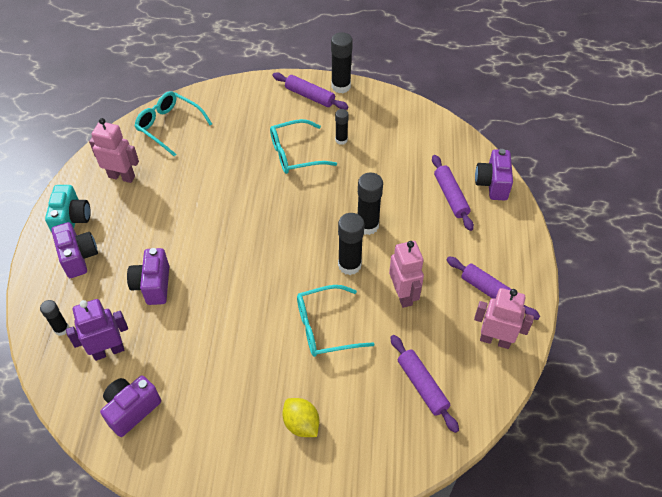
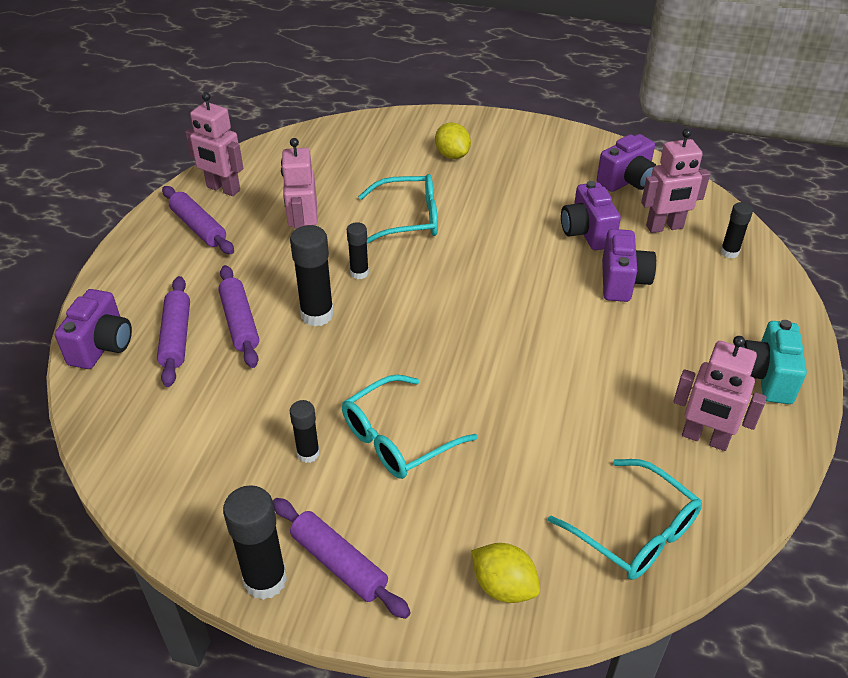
camera: 170 degrees left, 10 degrees down
(78, 257) = (736, 326): purple camera -> purple camera (587, 233)
(108, 351) = (664, 227): purple robot -> pink robot
(233, 97) = (503, 586): none -> yellow lemon
(295, 154) = (397, 438): turquoise glasses -> turquoise glasses turned 150 degrees clockwise
(349, 265) = (359, 273): black glue stick -> black glue stick, size x0.59
(422, 386) = (321, 166): purple rolling pin -> purple rolling pin (240, 323)

